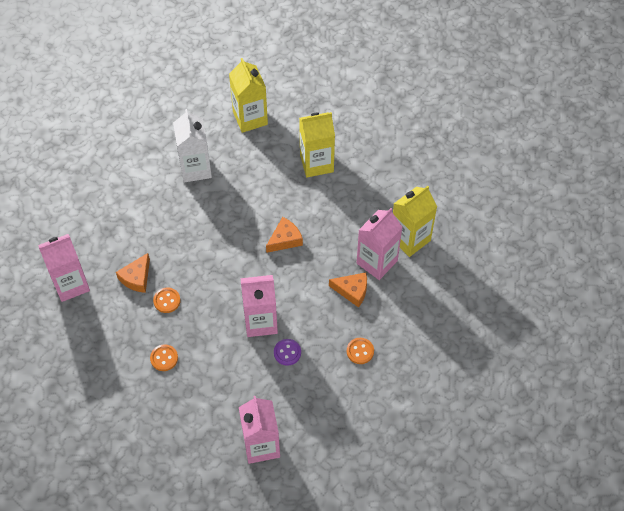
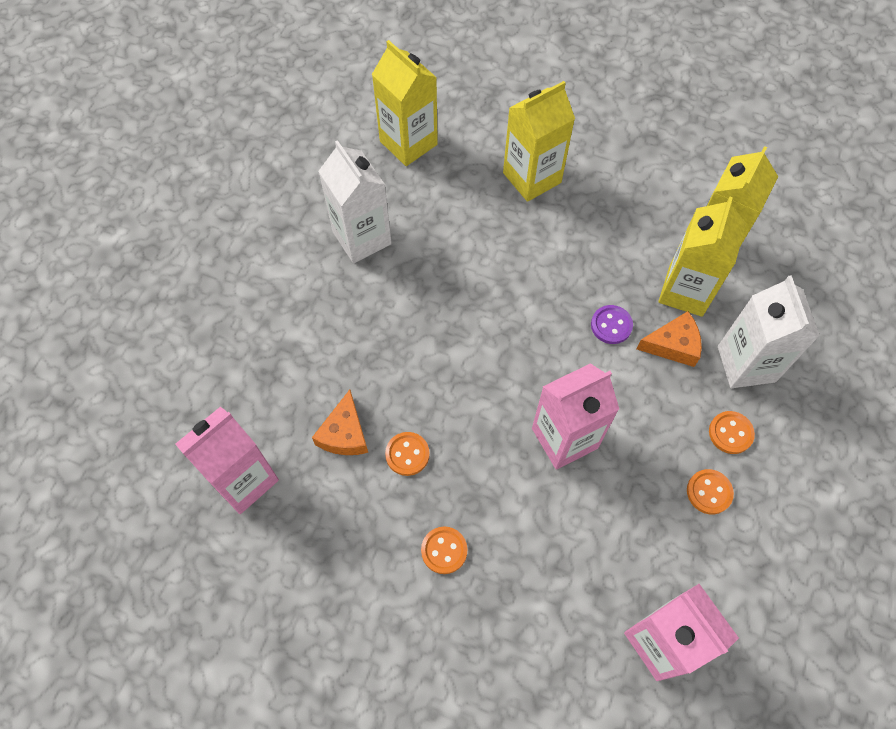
camera: 20 degrees left, 5 degrees up
(285, 239) = (540, 300): orange cheese -> none
(287, 352) = (627, 473): purple button -> purple button (611, 325)
(329, 379) = (709, 492): none -> orange button
(377, 262) = (685, 291): pink carton -> yellow carton
(391, 316) = (746, 364): none -> white carton

